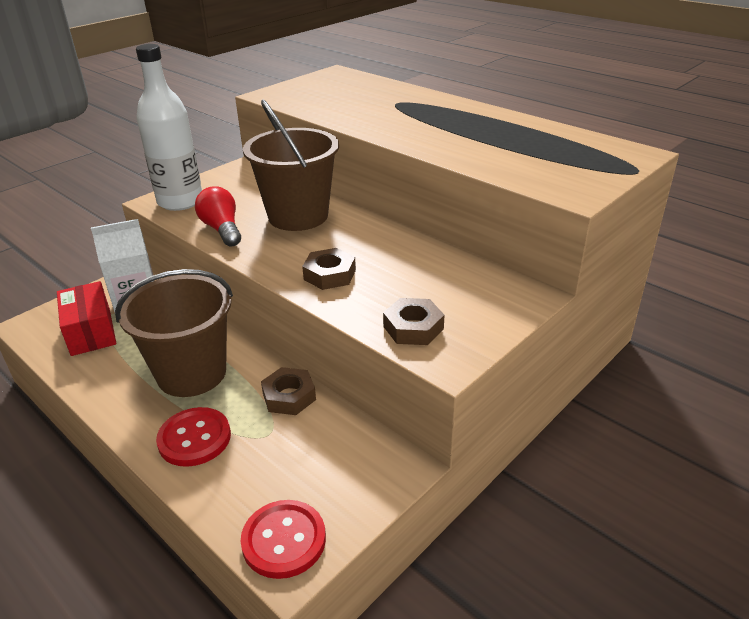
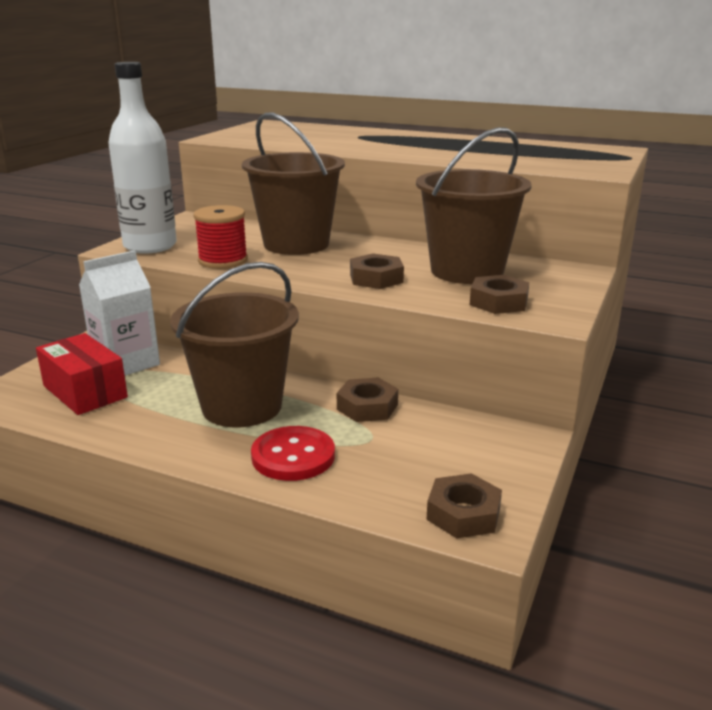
camera: 20 degrees left, 10 degrees down
(222, 229) = (223, 261): red light bulb -> red spool
(284, 540) = (463, 514): red button -> brown nut
(419, 278) = (467, 271): none -> brown bucket

